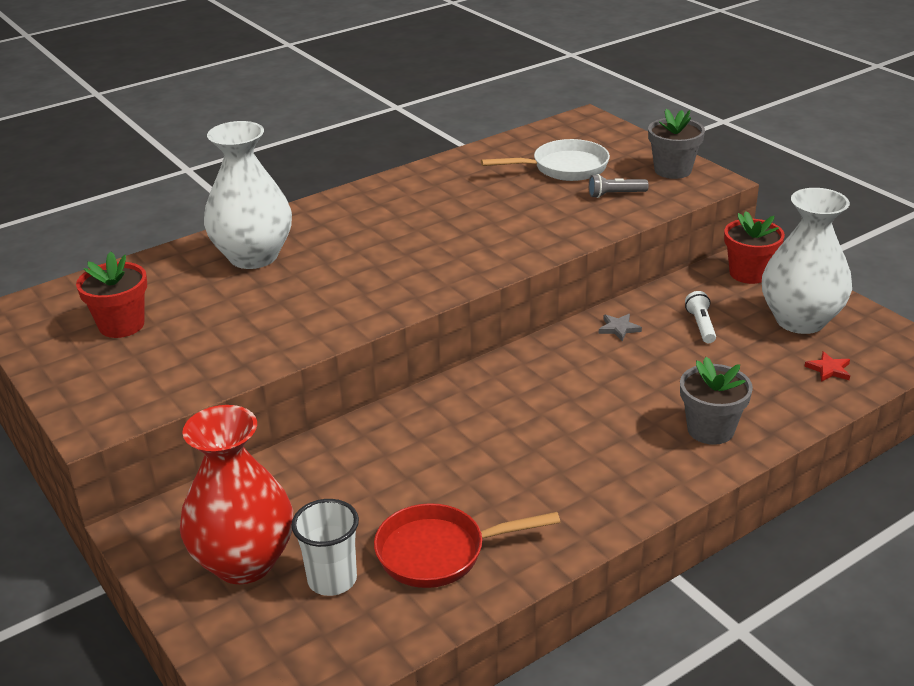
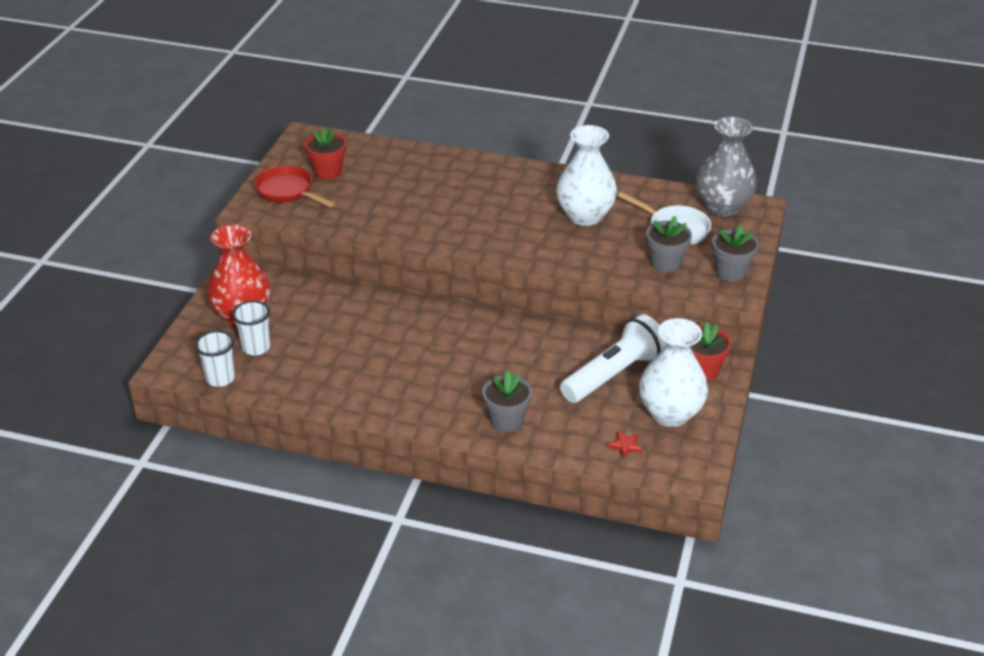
camera: 50 degrees right, 5 degrees up
(253, 256) = (434, 174): white vase -> white vase (585, 216)
(358, 649) = (220, 378): none -> white cup
(439, 552) = (306, 371): red pan -> red pan (287, 191)
(562, 133) = (722, 207): none -> grey vase
(615, 194) = (665, 263): grey flashlight -> grey flower pot
(619, 328) = (571, 343): grey star -> none
(701, 325) = (613, 374): white flashlight -> white flashlight, size x2.49

